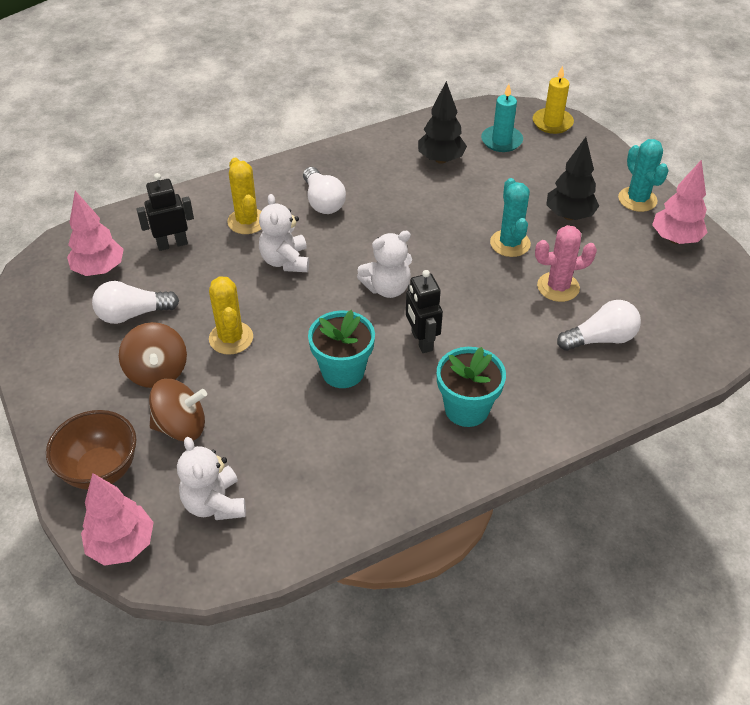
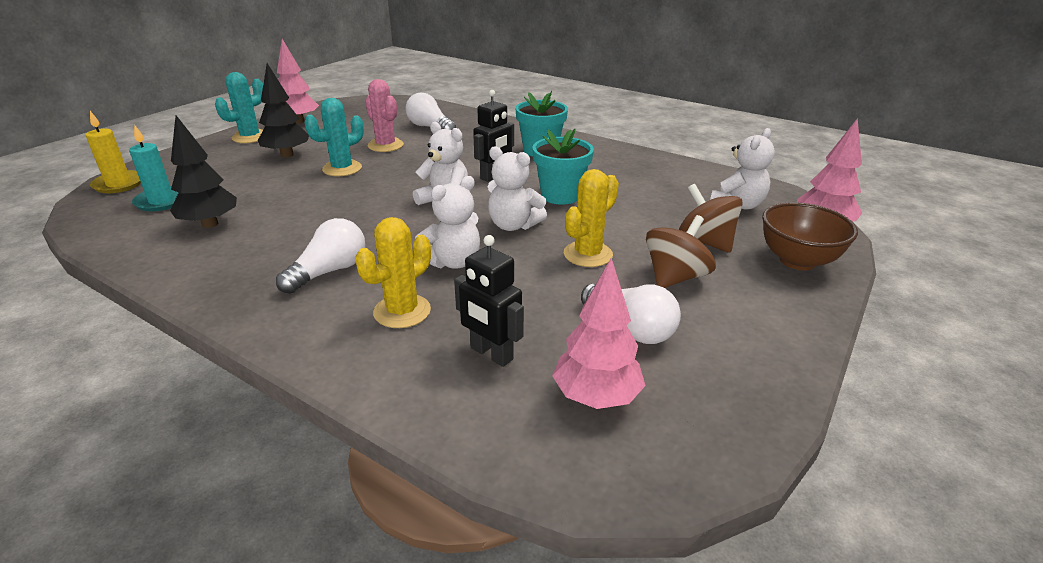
camera: 120 degrees left, 15 degrees down
(312, 314) = (513, 225): none -> white teddy bear

